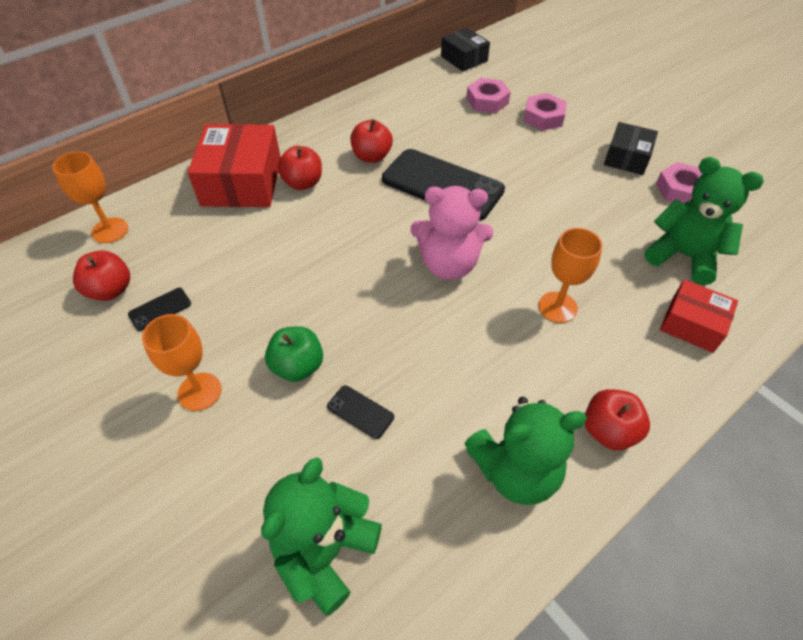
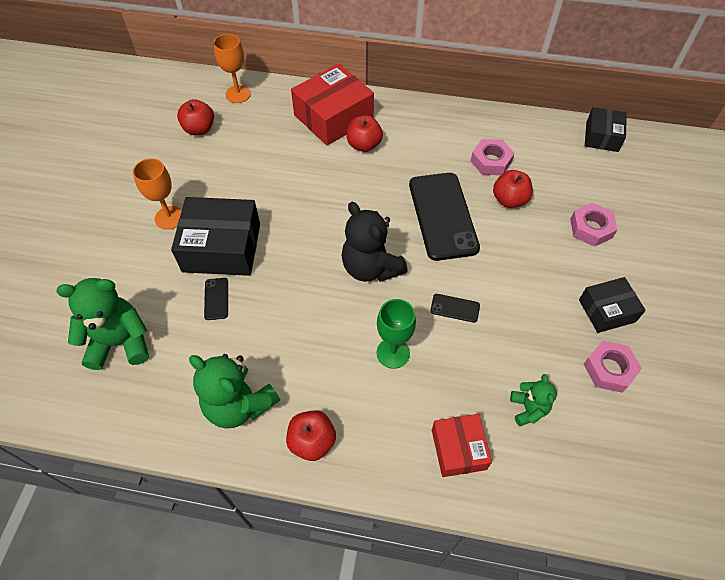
camera: 50 degrees right, 5 degrees up
(160, 309) = (206, 159): black phone -> black phone (455, 308)
(298, 366) = (222, 247): green apple -> black box
(372, 156) = (427, 160): red apple -> red apple (509, 200)
(448, 264) = (371, 267): pink teddy bear -> black teddy bear
(487, 101) = (567, 182): pink nut -> pink nut (491, 161)
(557, 307) = (393, 353): orange goblet -> green goblet
(683, 256) = (528, 409): green teddy bear -> green teddy bear, size x0.55

